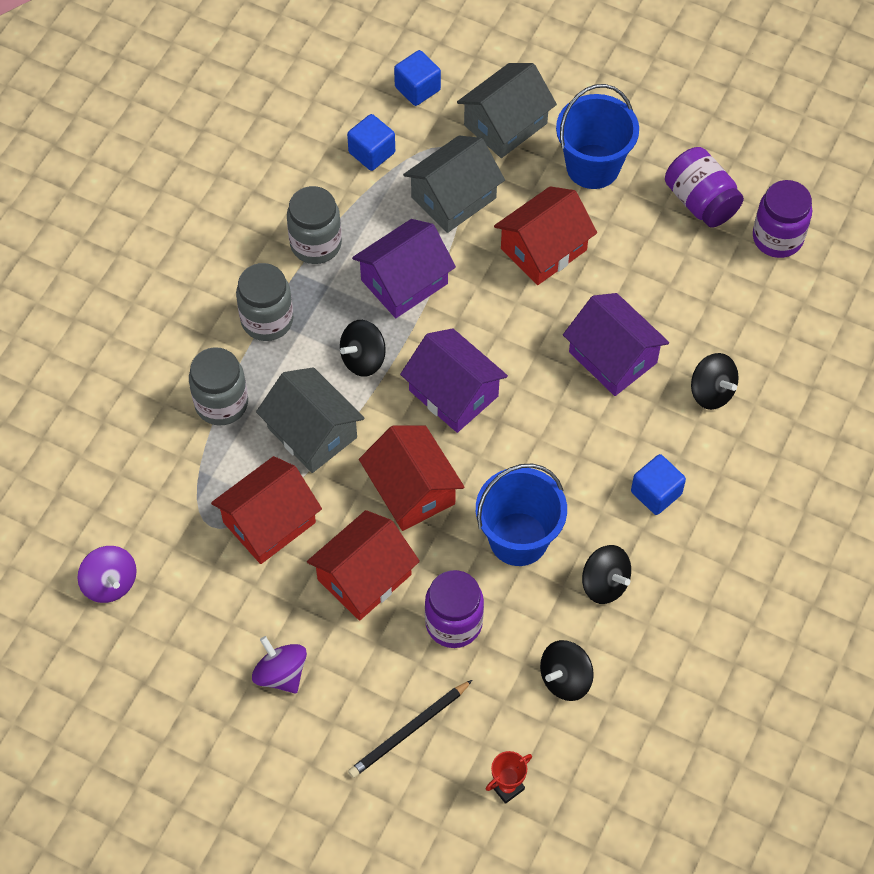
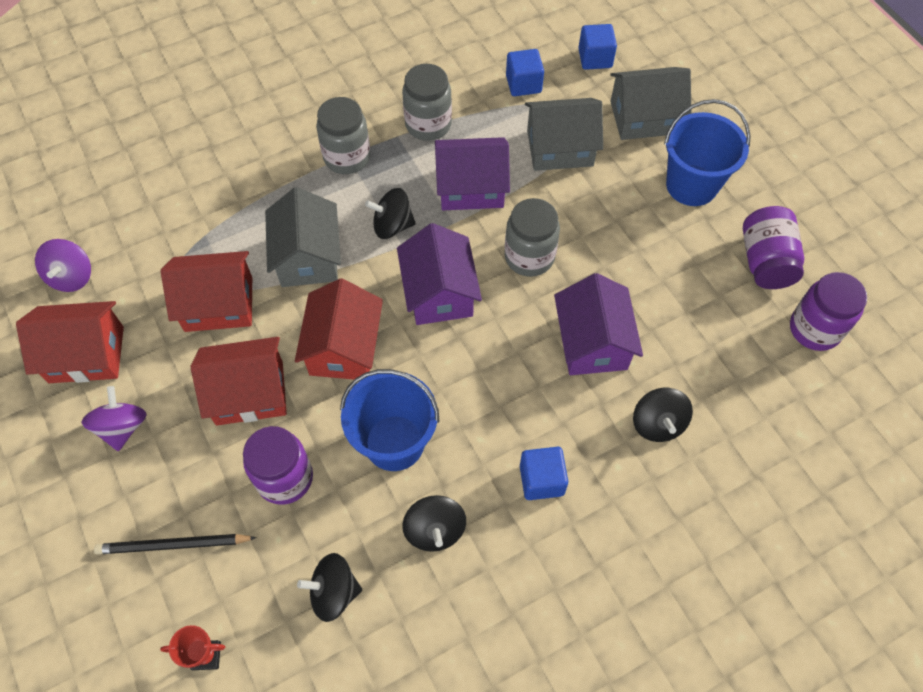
camera: 35 degrees right, 0 degrees up
(221, 403) = (263, 197): grey jar -> grey jar (529, 257)
(543, 249) = (601, 225): red house -> red house (86, 354)

